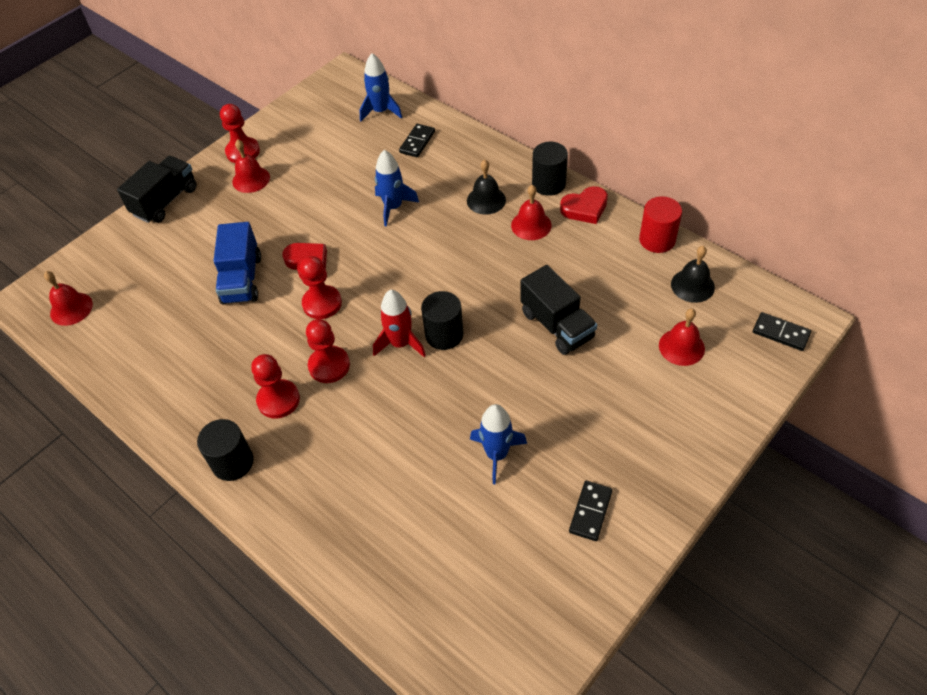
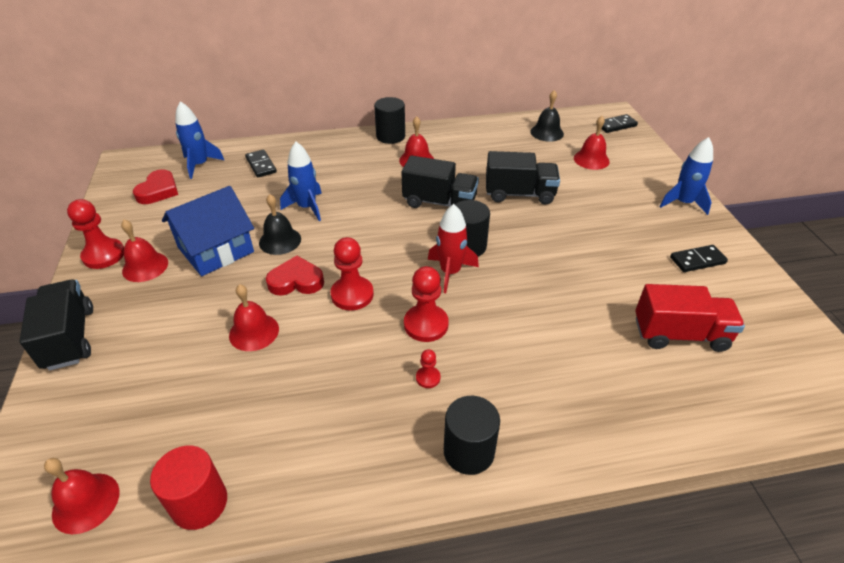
camera: 55 degrees left, 10 degrees down
(242, 279) = (254, 332): blue truck -> red bell
(278, 400) = (428, 378): red pawn -> red pawn, size x0.51
(299, 198) = (216, 250): none -> blue house
(465, 540) = (680, 334): none -> red truck
(485, 280) = (439, 202): none -> black truck
(486, 200) = (366, 165): black bell -> black bell (280, 241)
(497, 454) = (610, 277): blue rocket -> blue rocket (683, 203)
(585, 208) = (432, 135): red heart -> red heart (158, 191)
(590, 512) = (697, 260): black domino -> black domino turned 75 degrees counterclockwise
(657, 240) = (495, 125): red cylinder -> red cylinder (199, 503)

